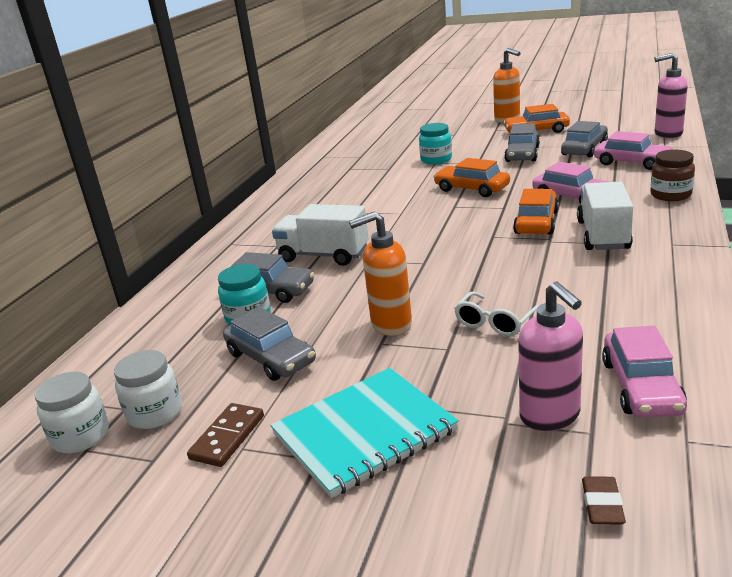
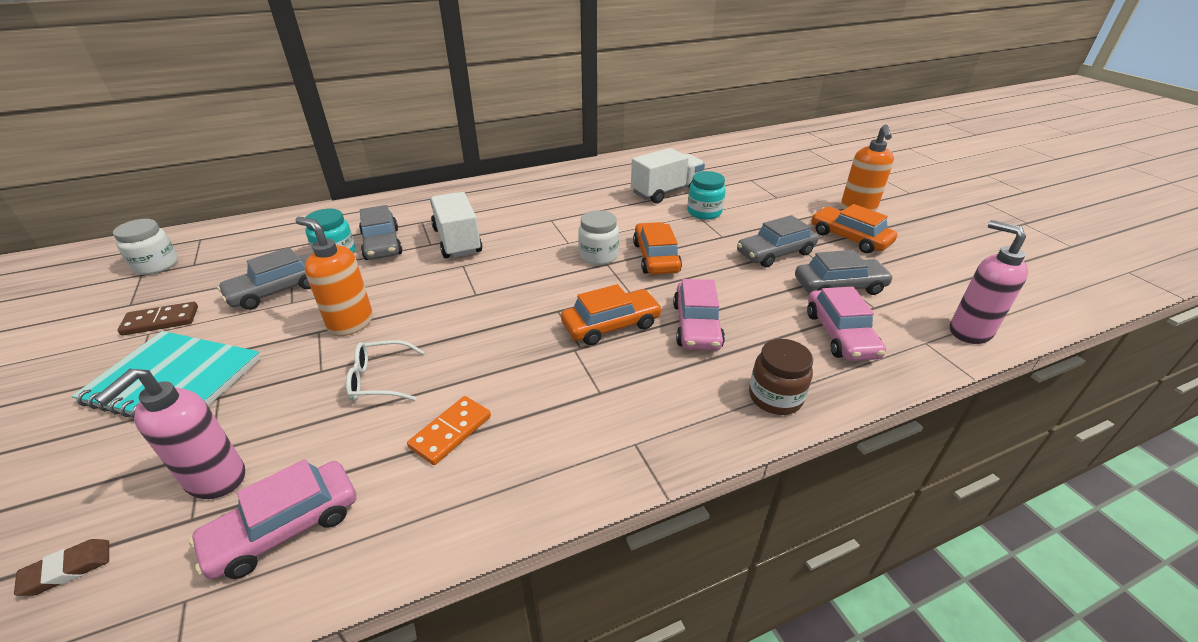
camera: 45 degrees right, 10 degrees up
(155, 413) = (189, 278): white jar -> white jar (598, 256)
(270, 358) = (277, 290): grey car -> grey car turned 45 degrees clockwise
(595, 303) = (450, 432): none -> orange domino
(603, 235) = (616, 381): white truck -> white truck (666, 192)

